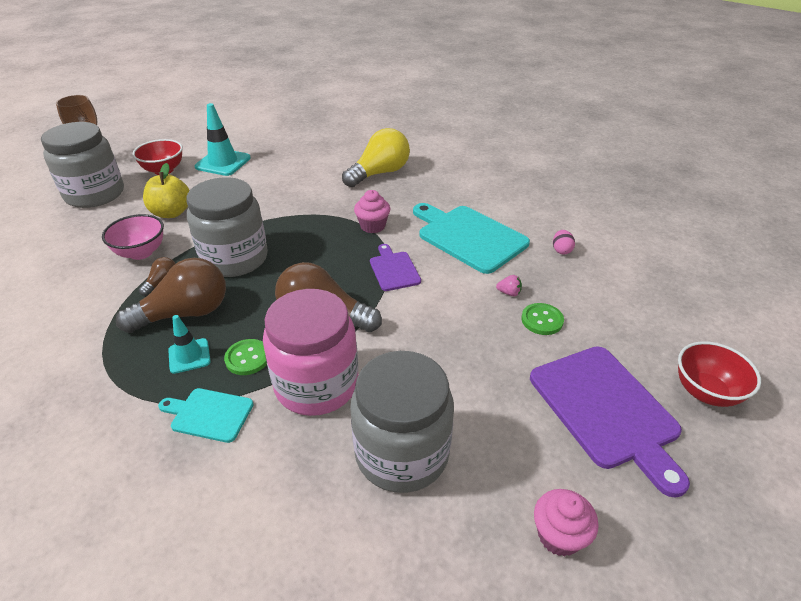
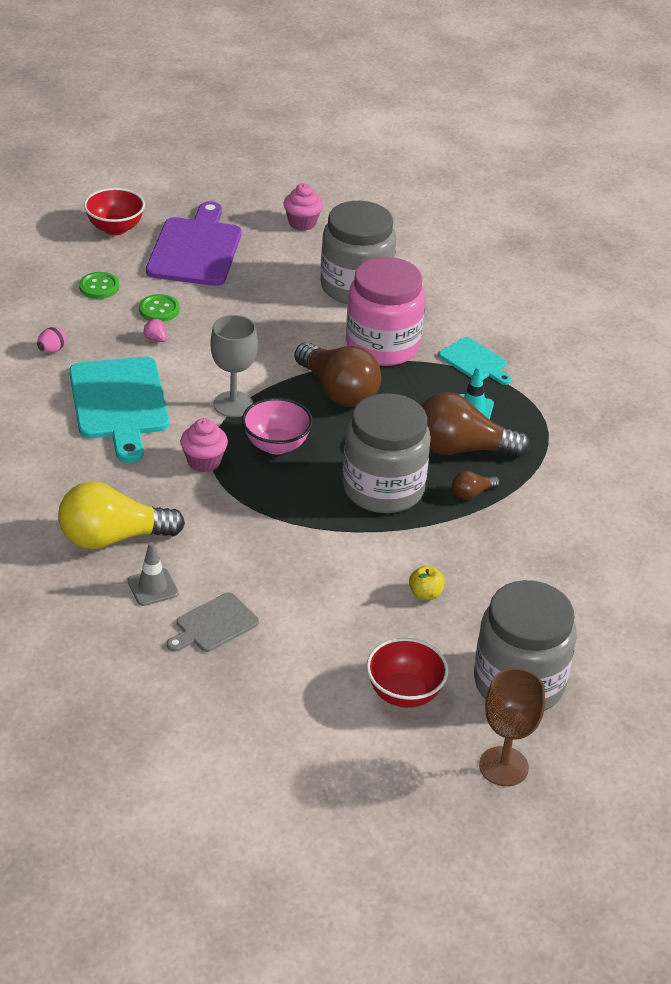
camera: 150 degrees left, 0 degrees up
(141, 252) = (482, 544): pink bowl -> pink bowl (276, 445)
(171, 213) = (425, 594): yellow apple -> yellow apple, size x0.55
(223, 162) = (308, 669): turquoise traffic cone -> none
(247, 358) = (425, 387): green button -> green button (99, 287)
(287, 161) = (214, 624): none -> grey cutting board
(334, 163) = (152, 587): none -> grey traffic cone
(394, 269) = (233, 404): purple cutting board -> grey goblet

